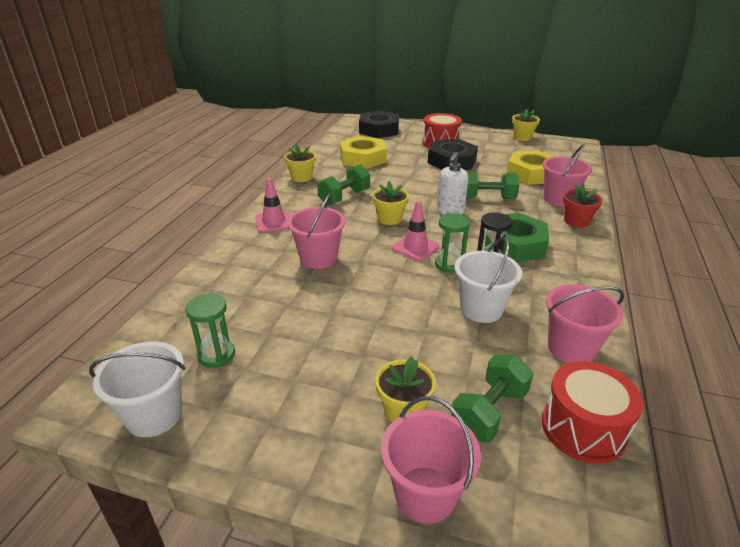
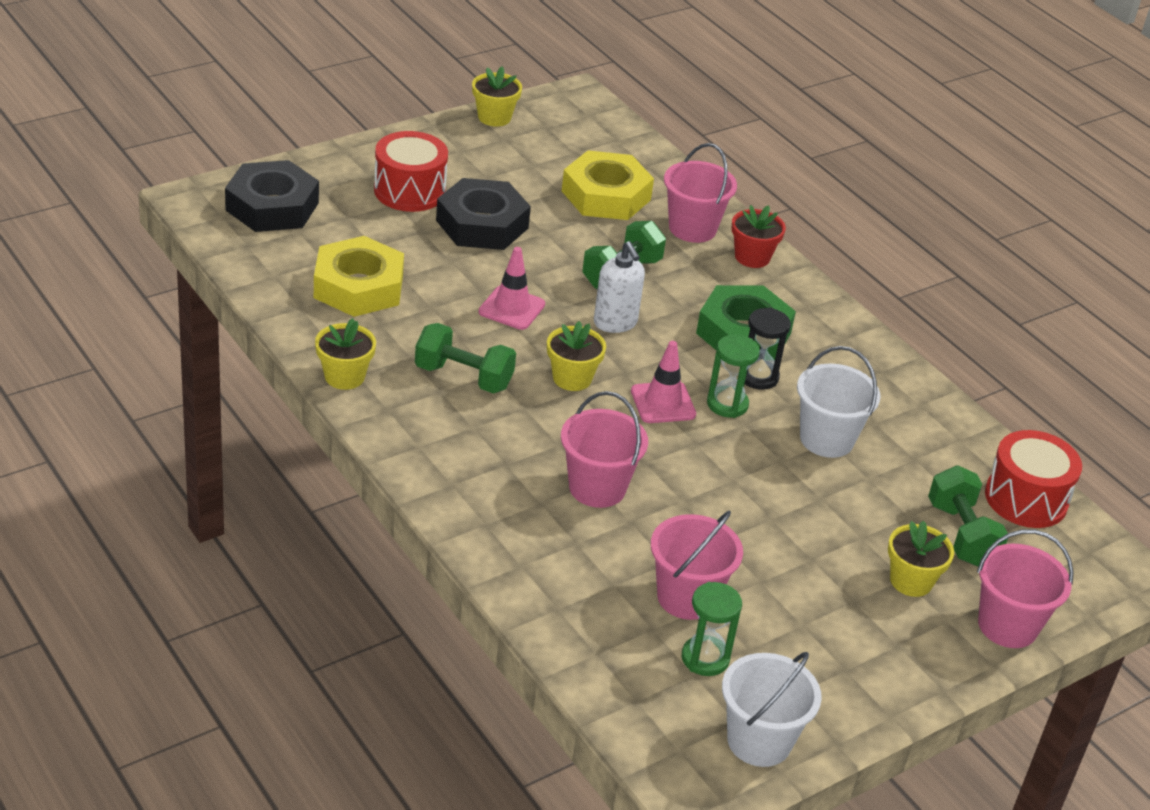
camera: 55 degrees left, 5 degrees up
(274, 222) = (455, 474): pink traffic cone -> pink traffic cone (511, 308)
(344, 197) = (463, 377): green dumbbell -> green dumbbell turned 60 degrees counterclockwise
(571, 348) = (937, 430): pink bucket -> pink bucket (687, 597)

